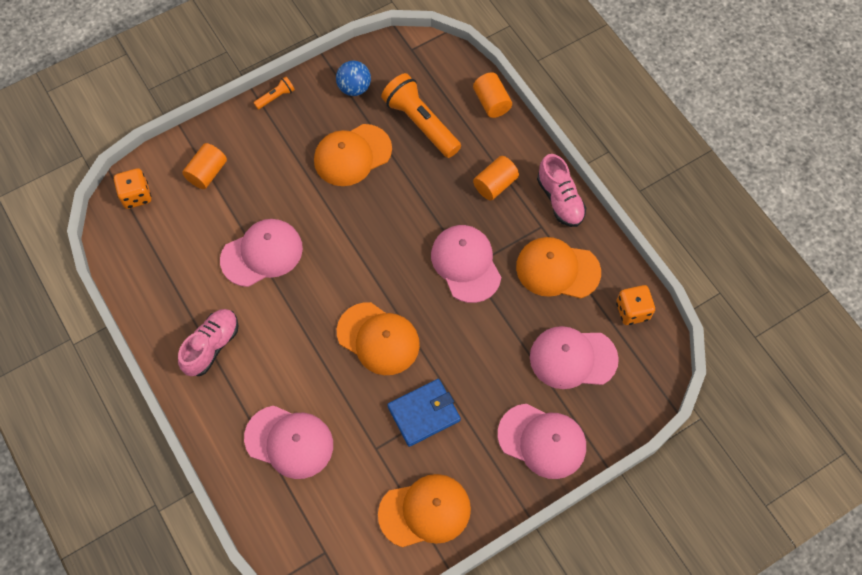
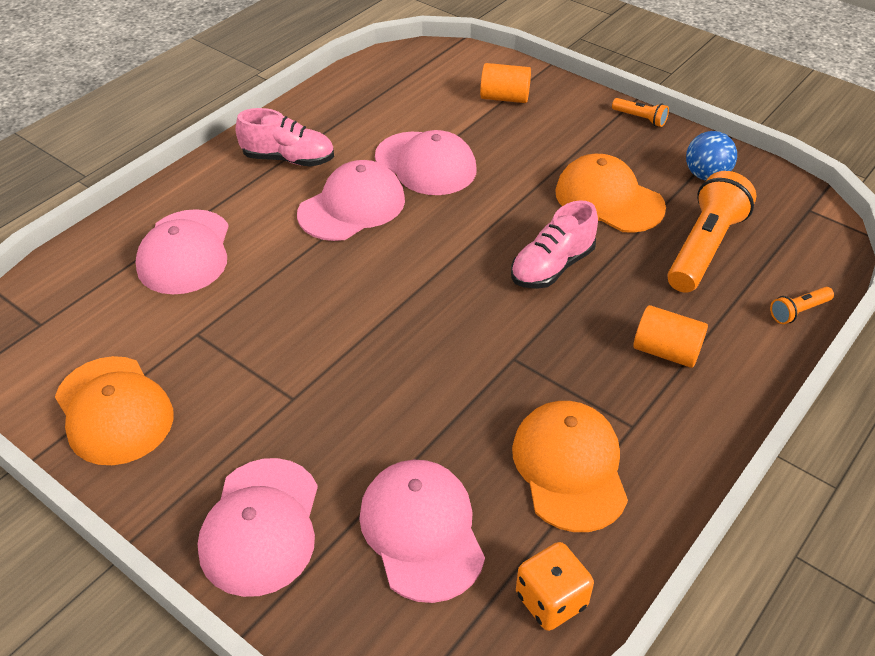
camera: 70 degrees right, 20 degrees down
(136, 195) = (445, 61): orange dice -> none
(378, 339) = (357, 293): orange cap -> none
(424, 413) = (263, 369): blue wallet -> none
(466, 264) = (516, 353): pink cap -> pink cap (352, 206)
(491, 102) = (798, 311): orange cylinder -> orange flashlight
(560, 200) = (695, 438): pink shoe -> pink shoe (552, 267)

